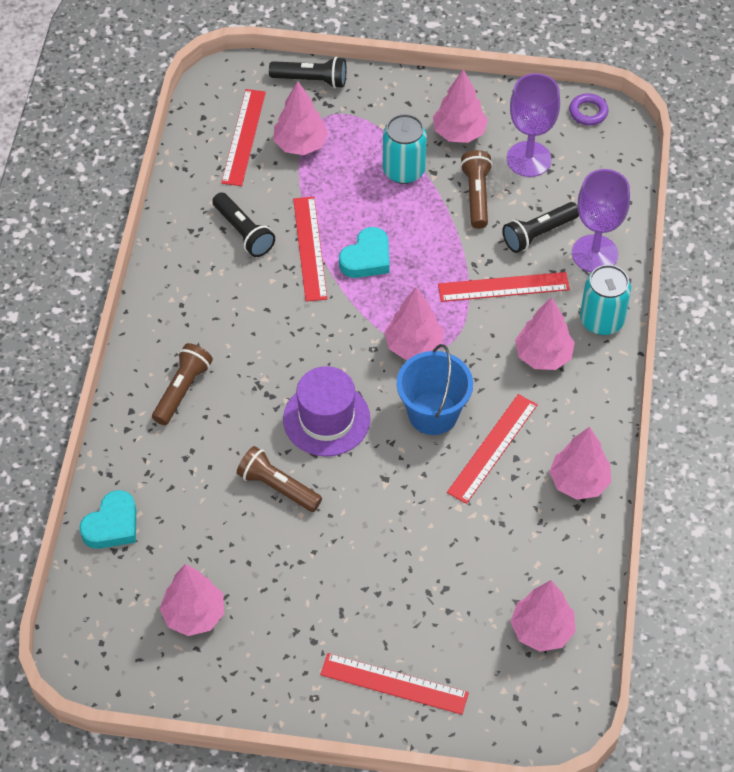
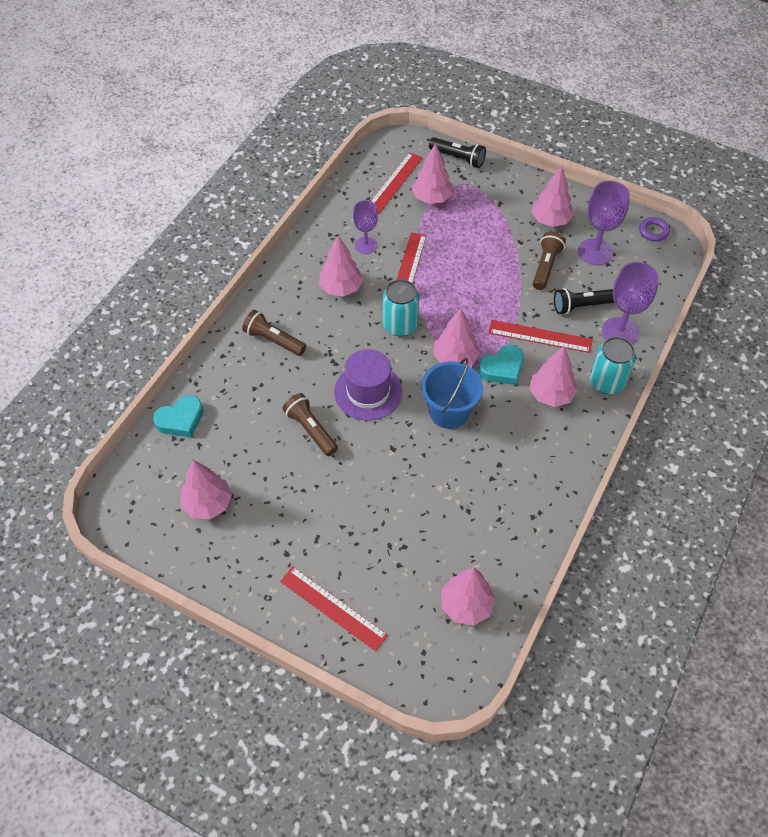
camera: 20 degrees right, 0 degrees up
(182, 390) = (274, 340): brown flashlight -> brown flashlight turned 105 degrees counterclockwise
(243, 232) = (366, 245): black flashlight -> purple goblet
(367, 258) = (446, 287): turquoise heart -> turquoise heart (502, 368)
(403, 170) = (499, 235): turquoise can -> turquoise can (400, 325)
(492, 448) = (484, 451): red ruler -> none
(579, 482) = (541, 498): pink tree -> pink tree (341, 288)

